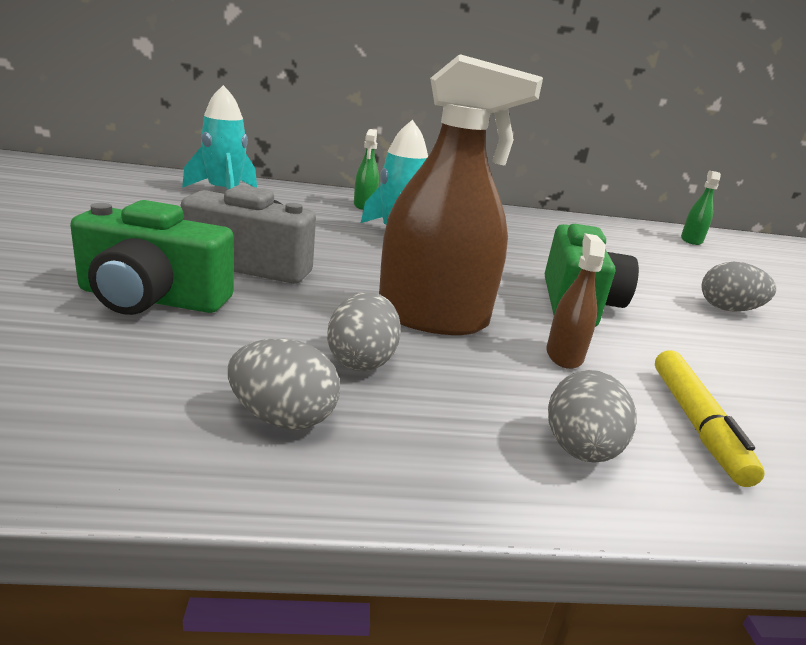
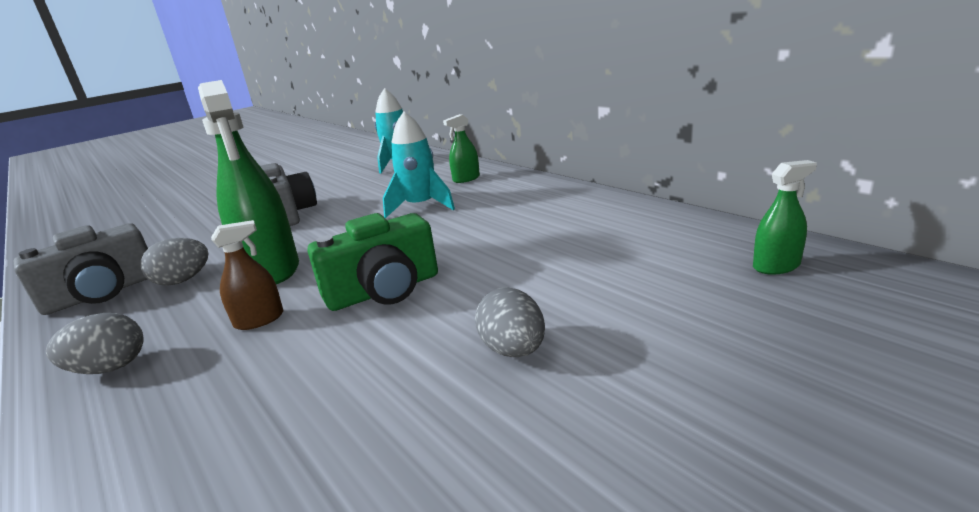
camera: 60 degrees right, 0 degrees up
(152, 299) = (210, 225): green camera -> none
(283, 418) = (102, 293): grey egg -> grey camera
(432, 318) = (271, 269): brown spray bottle -> green spray bottle
(696, 423) = (183, 398): yellow marker -> none

